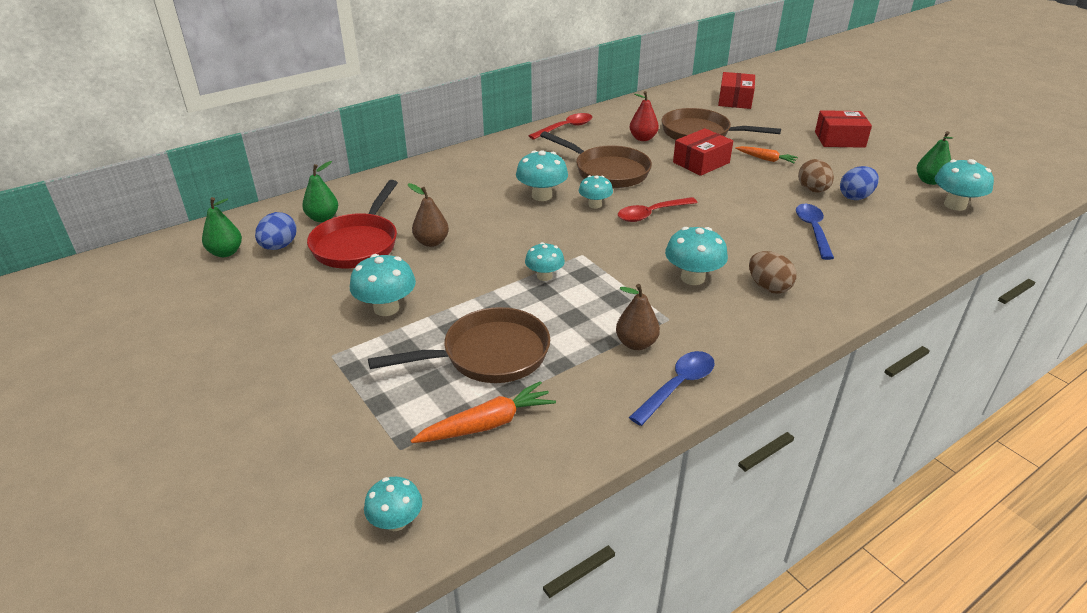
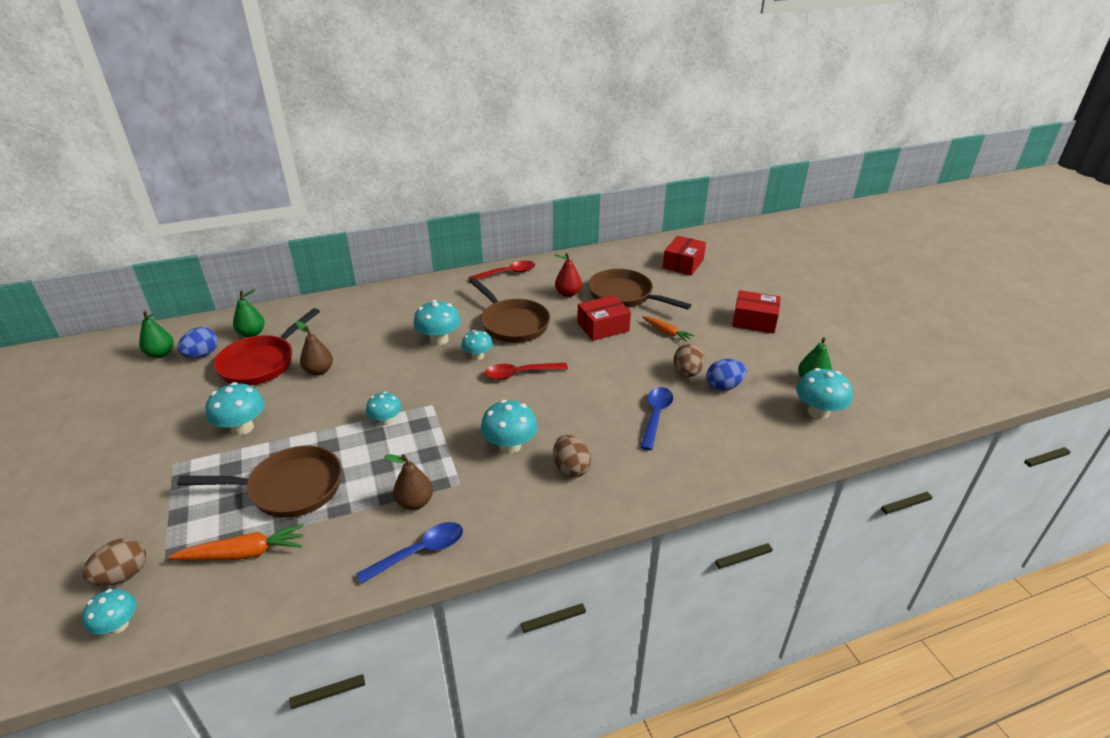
camera: 15 degrees right, 0 degrees up
(361, 473) = (123, 575): none -> brown egg

